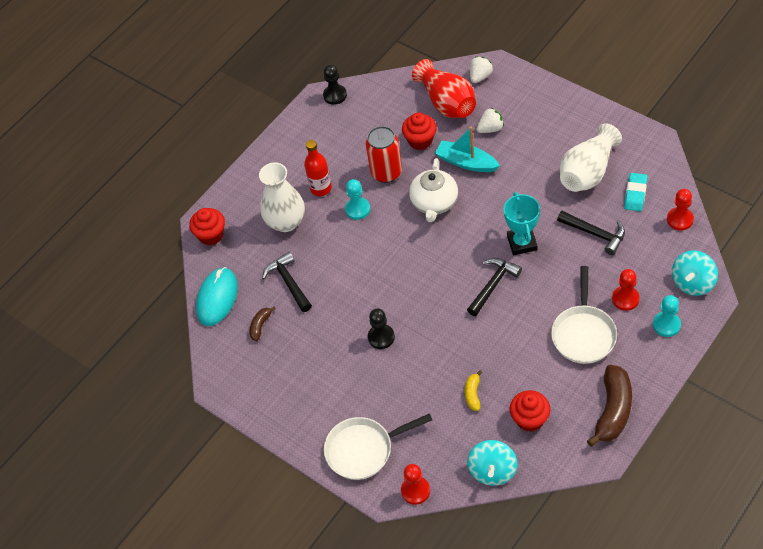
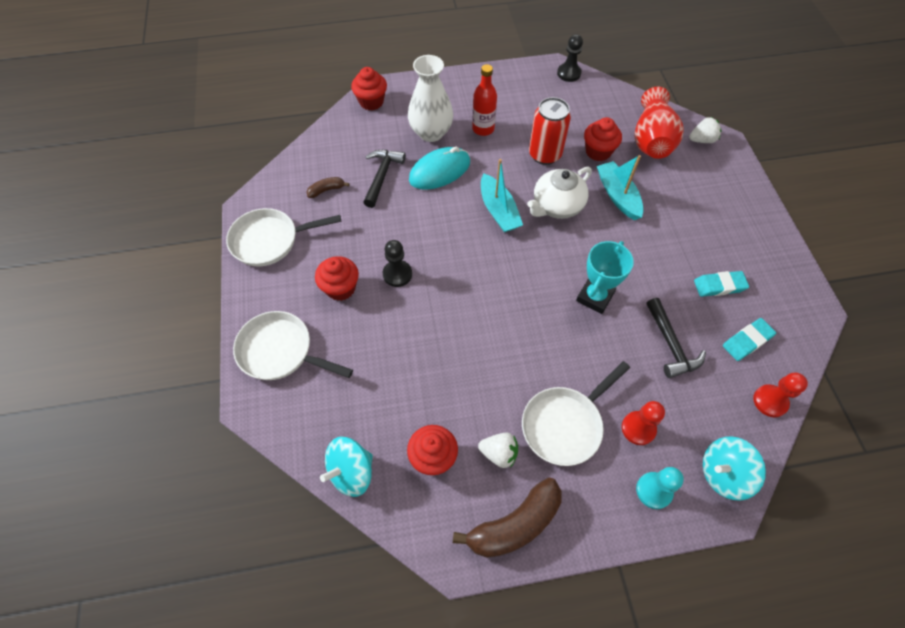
camera: 35 degrees right, 5 degrees up
(217, 298) = (323, 147): turquoise mouse -> turquoise mouse (439, 171)
(264, 393) = (269, 240): none -> white pan
(354, 379) = (340, 288): none -> red cupcake
(357, 209) = (492, 164): turquoise pawn -> none
(399, 238) = (498, 211): none -> turquoise boat
(415, 491) = (275, 425): red pawn -> none
(473, 394) = (412, 388): yellow banana -> none
(490, 128) = (667, 185): white strawberry -> white strawberry (499, 453)
(493, 285) = (532, 311): black hammer -> none
(587, 172) = (719, 286): white vase -> turquoise eraser

